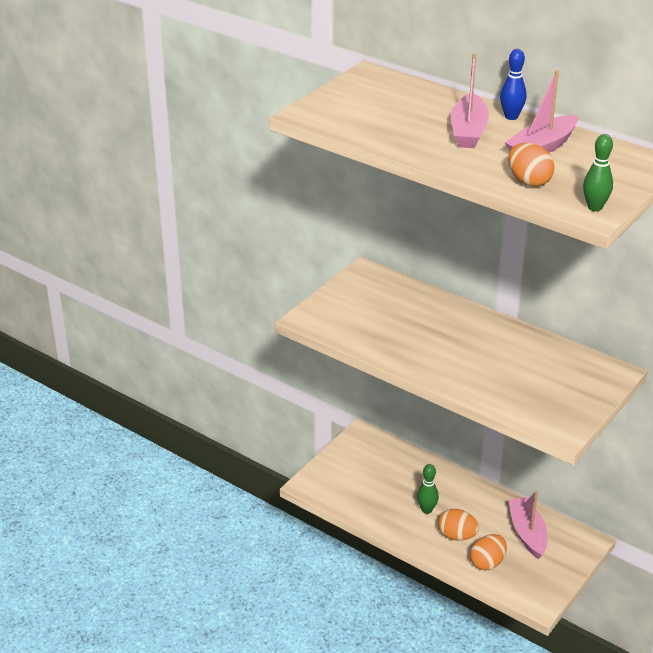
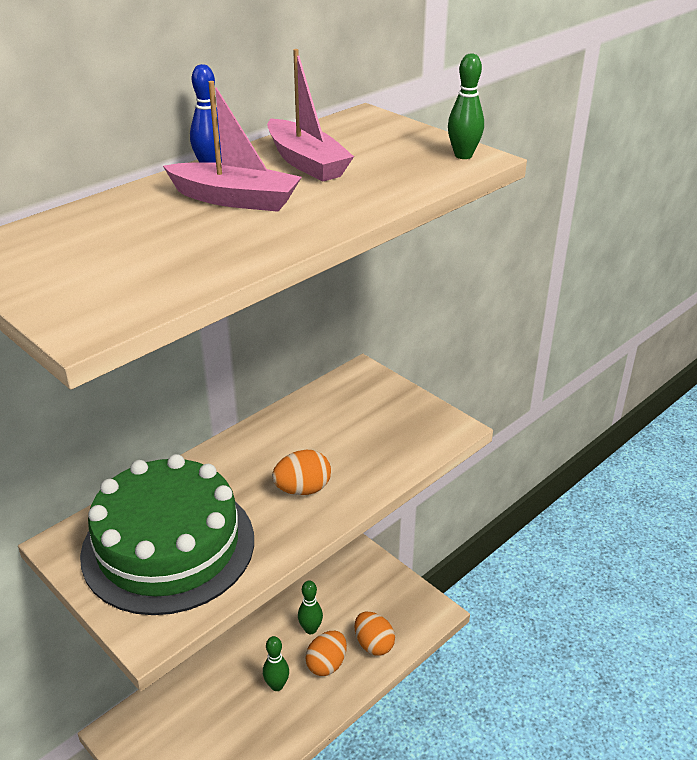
camera: 80 degrees left, 0 degrees up
(378, 311) = (168, 546): none -> green cake
(488, 521) = (310, 629): none -> green bowling pin
(527, 533) = (337, 598): pink boat -> none
(528, 181) = (391, 181): orange egg -> orange egg (303, 489)

